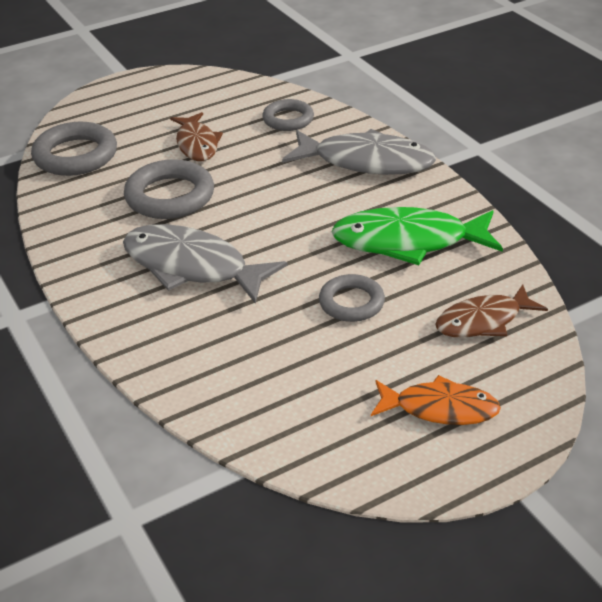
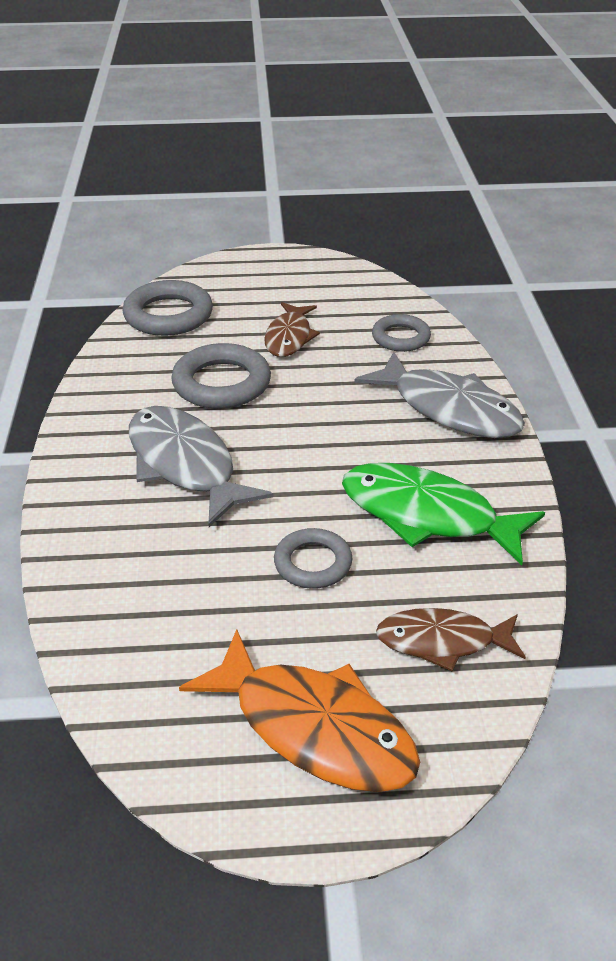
camera: 25 degrees right, 0 degrees up
(440, 408) = (314, 728): orange fish -> orange fish, size x1.59

